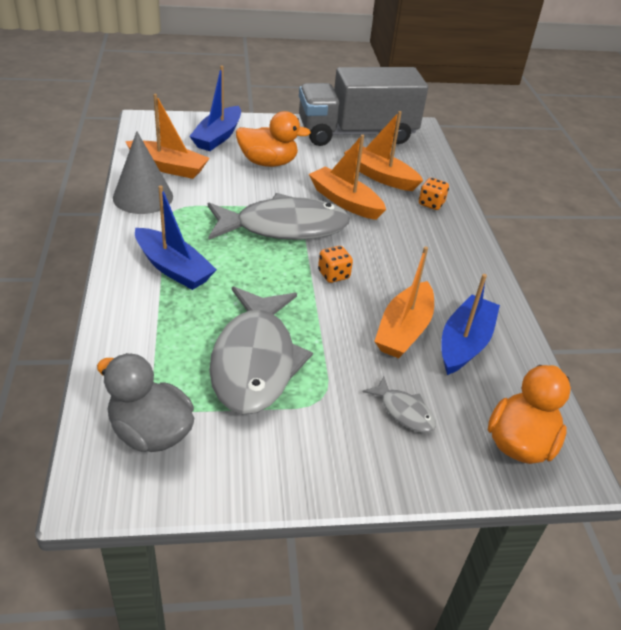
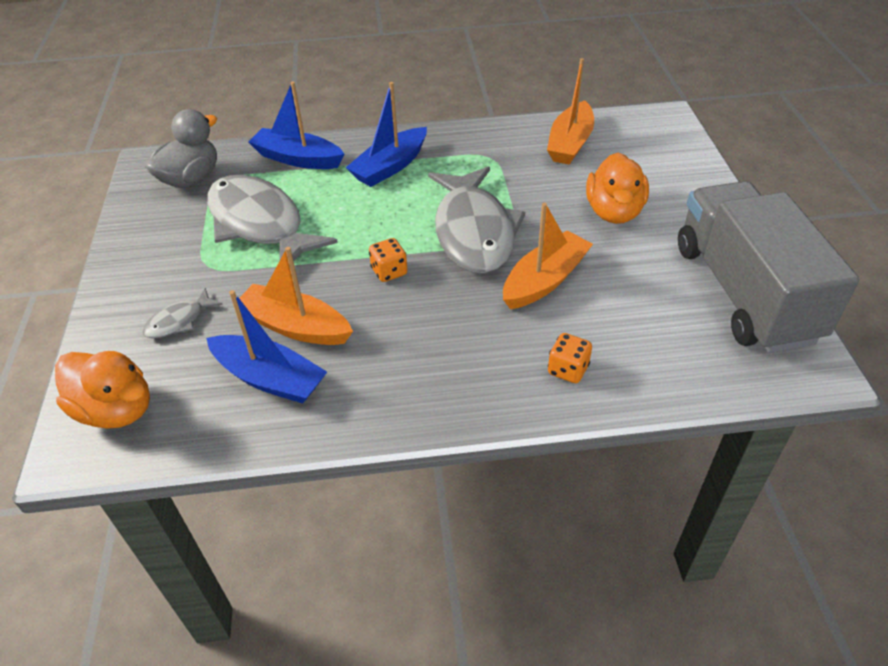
camera: 95 degrees right, 5 degrees up
(143, 197) = (506, 135): grey cone -> none
(218, 137) = (658, 169): blue boat -> blue boat (297, 159)
(255, 361) = (259, 224): grey fish -> grey fish turned 45 degrees clockwise
(380, 176) = (625, 316): orange boat -> none

